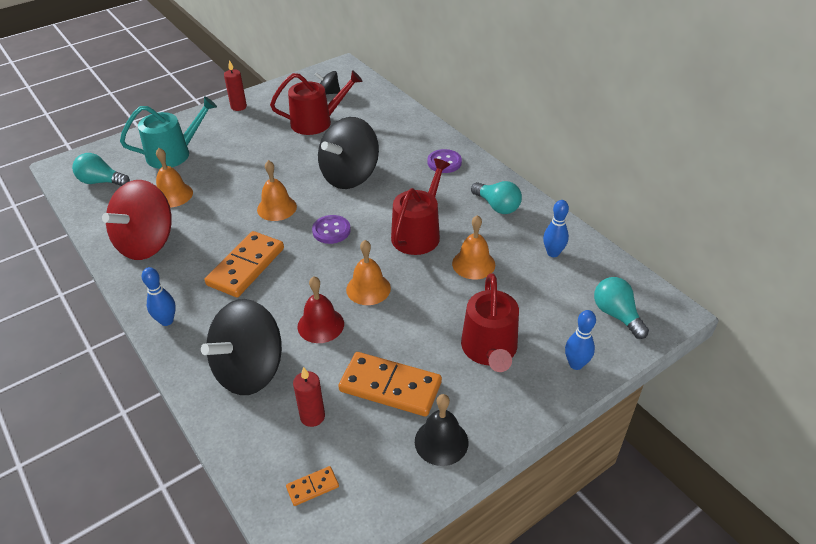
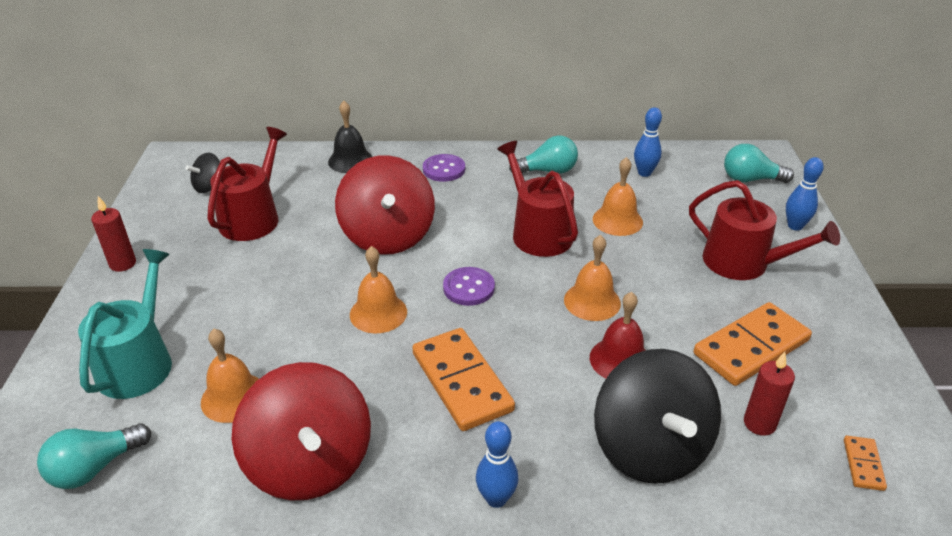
camera: 55 degrees left, 5 degrees down
(350, 176) = (388, 236): black spinning top -> red spinning top
(441, 441) = (845, 345): black bell -> black bell (350, 160)

